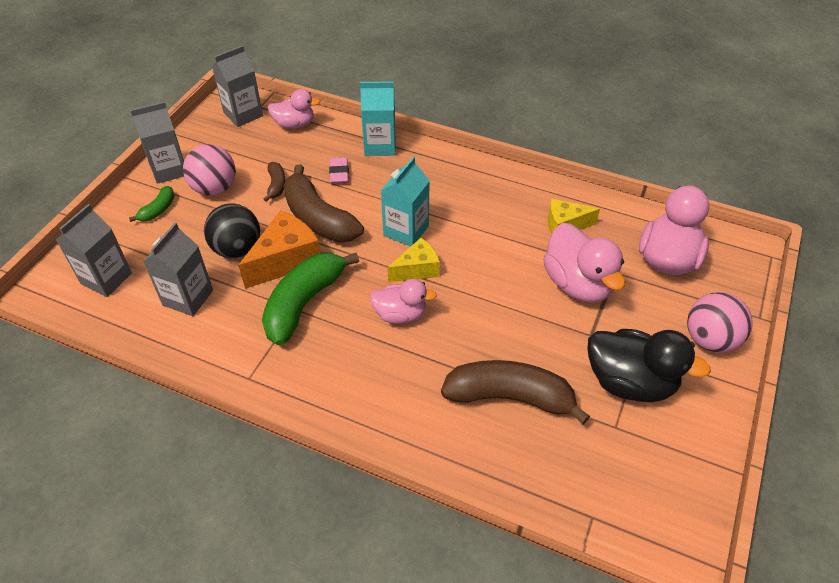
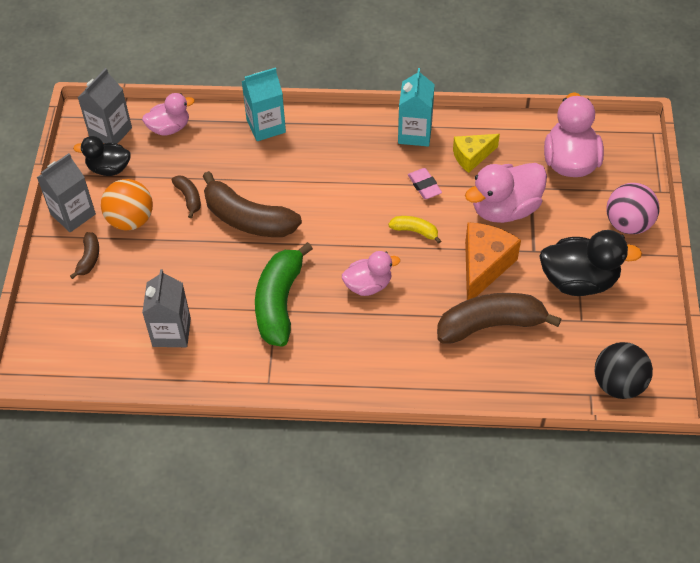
camera: 20 degrees left, 5 degrees up
(106, 278) = (83, 340): grey carton -> none
(158, 210) = (89, 258): green banana -> brown banana
(215, 188) = (131, 220): pink ball -> orange ball
(223, 142) = (109, 168): none -> black duck
(237, 249) = (189, 273): black ball -> black ball (618, 384)
(286, 260) = (240, 268): orange cheese -> orange cheese (484, 266)
(339, 173) = (242, 167): pink eraser -> pink eraser (424, 186)
(406, 230) = (334, 206): turquoise carton -> turquoise carton (415, 133)
(417, 269) = (362, 239): yellow cheese -> none
(474, 277) = (415, 231): none -> yellow banana
(578, 284) = (505, 209): pink duck -> pink duck turned 105 degrees clockwise

